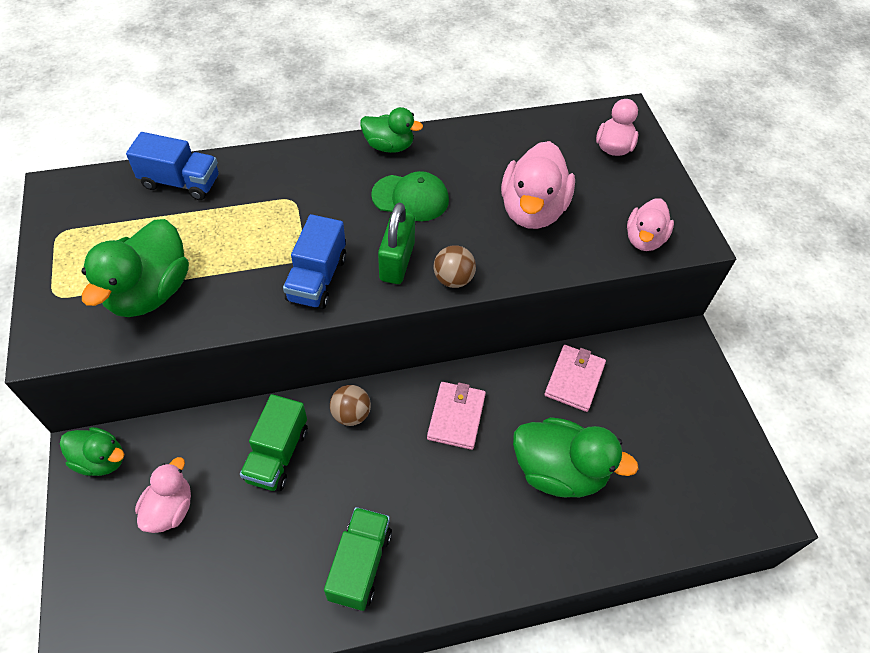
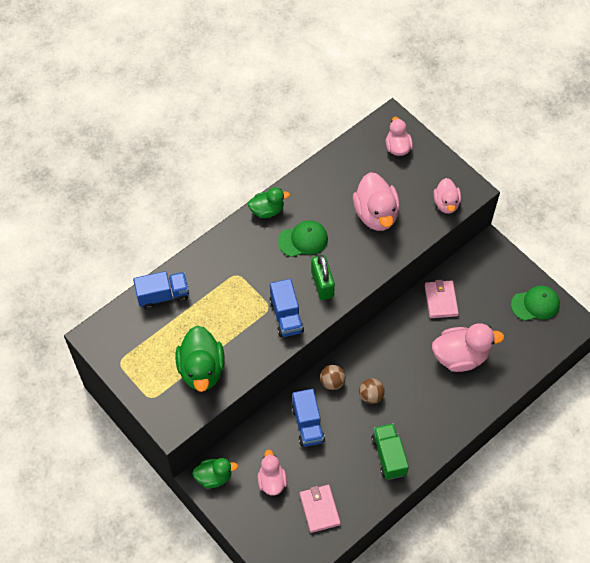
camera: 25 degrees left, 5 degrees up
(277, 454) = (308, 424): green truck -> blue truck
(453, 279) = (359, 280): brown ball -> brown ball (371, 396)
(456, 417) = (389, 354): pink wallet -> pink wallet (319, 509)
(559, 471) = (460, 356): green duck -> pink duck
(717, 452) = (535, 304): none -> green cap

